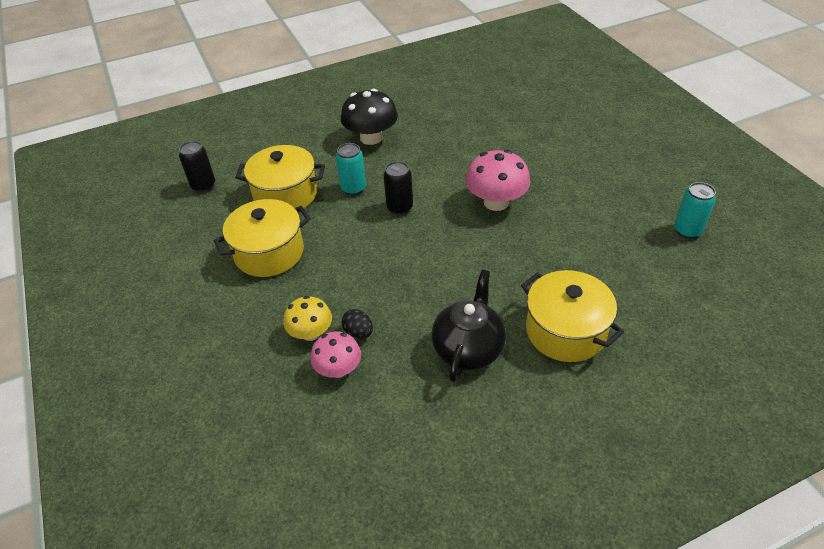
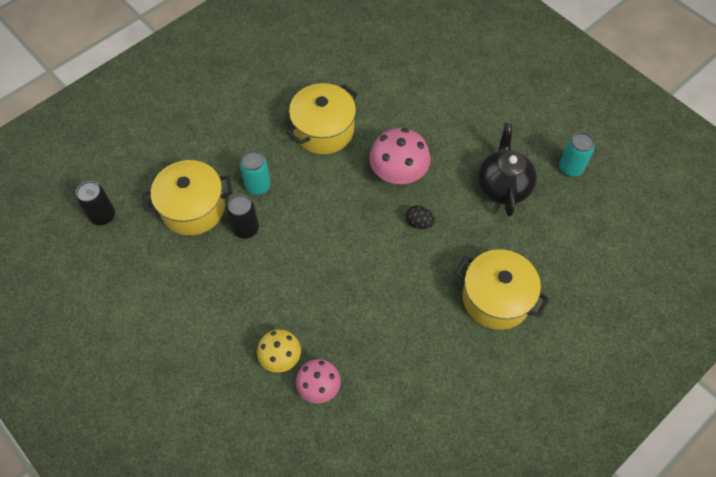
camera: 20 degrees left, 15 degrees up
(269, 253) = (206, 281): yellow pot -> yellow pot (323, 130)
(358, 332) = (323, 346): black egg -> black egg (419, 223)
(371, 138) = (252, 118): black mushroom -> none
(399, 208) = (311, 199): black can -> black can (246, 229)
(468, 349) = (422, 337): black teapot -> black teapot (503, 186)

